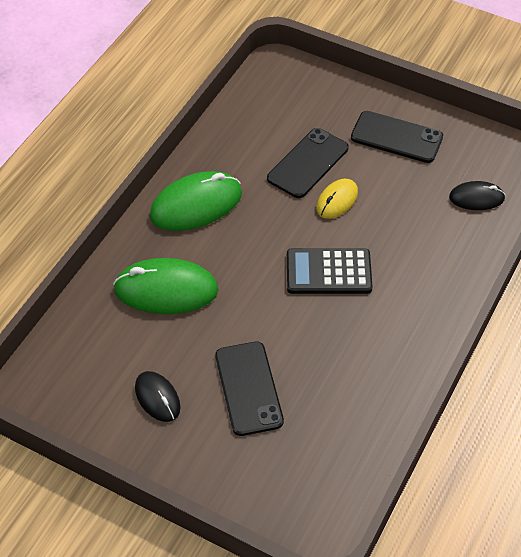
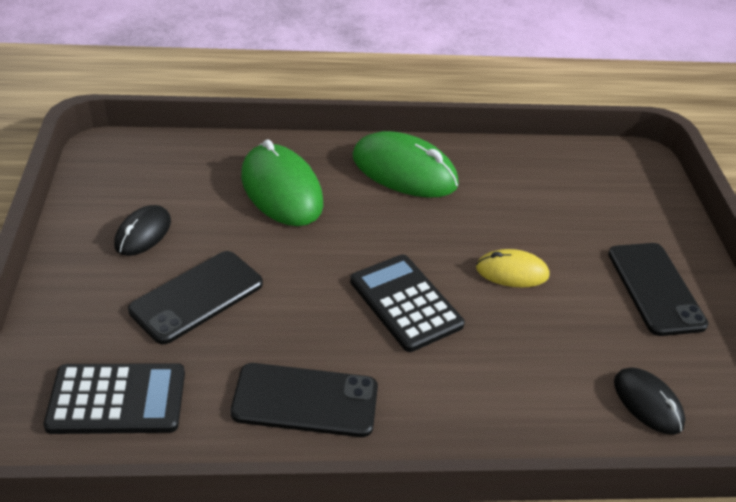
camera: 55 degrees right, 10 degrees down
(307, 163) = (539, 229): black phone -> black phone (305, 400)
(317, 469) = (117, 399): none -> black calculator

